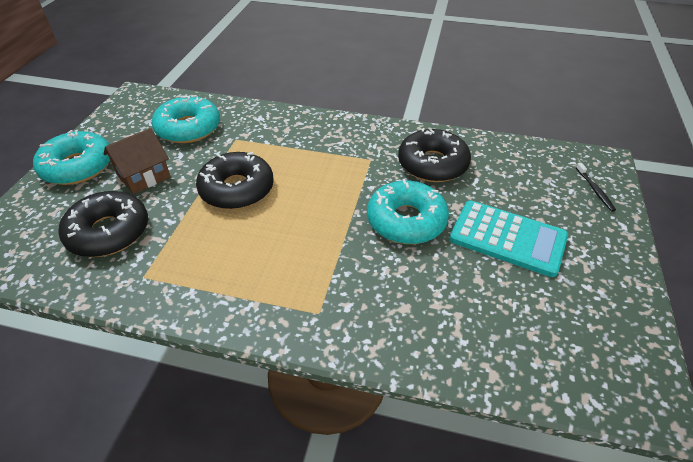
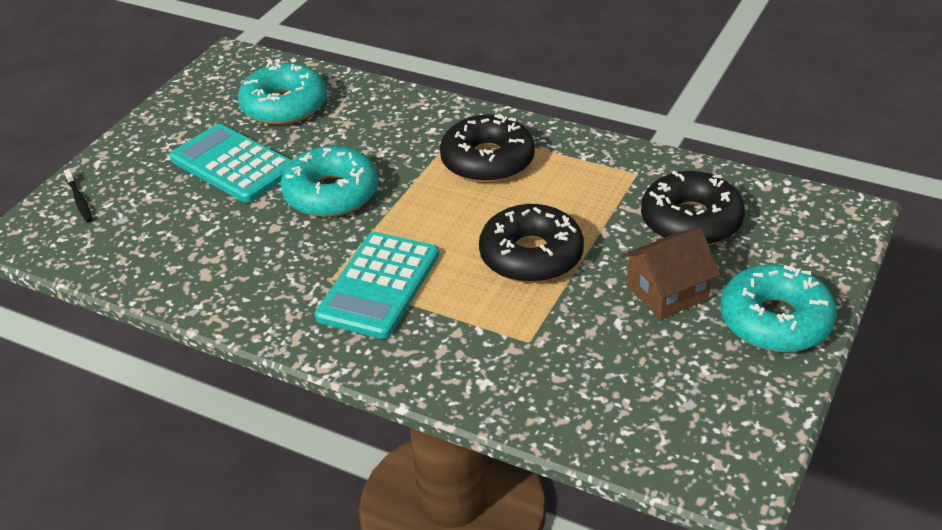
camera: 165 degrees left, 5 degrees down
(188, 128) = (610, 375): turquoise donut -> turquoise donut (284, 105)
(337, 158) = (378, 286): none -> turquoise calculator
(432, 164) = (249, 259): black donut -> black donut (487, 161)
(595, 190) = (79, 200): black toothbrush -> black toothbrush turned 150 degrees clockwise

